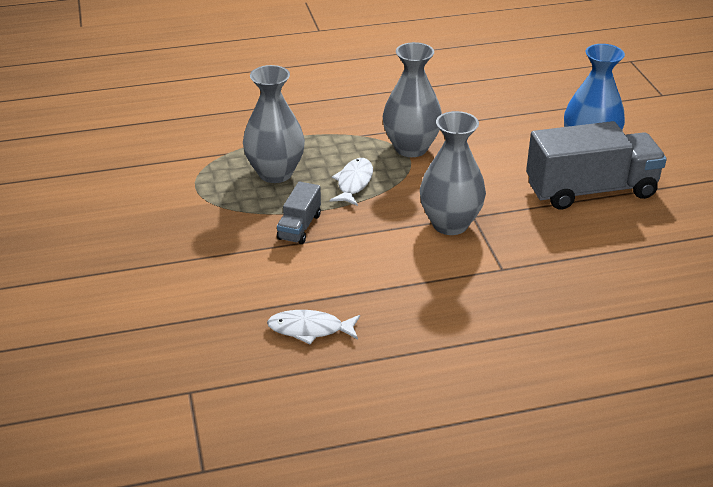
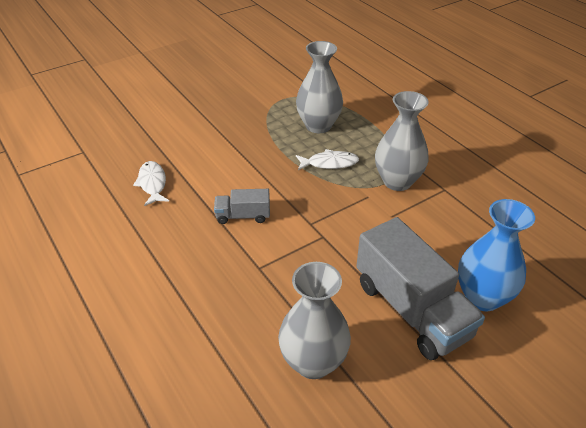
camera: 70 degrees right, 5 degrees up
(299, 227) = (261, 152): grey truck -> grey truck (243, 216)
(450, 224) = (305, 225): grey vase -> grey vase (313, 362)

